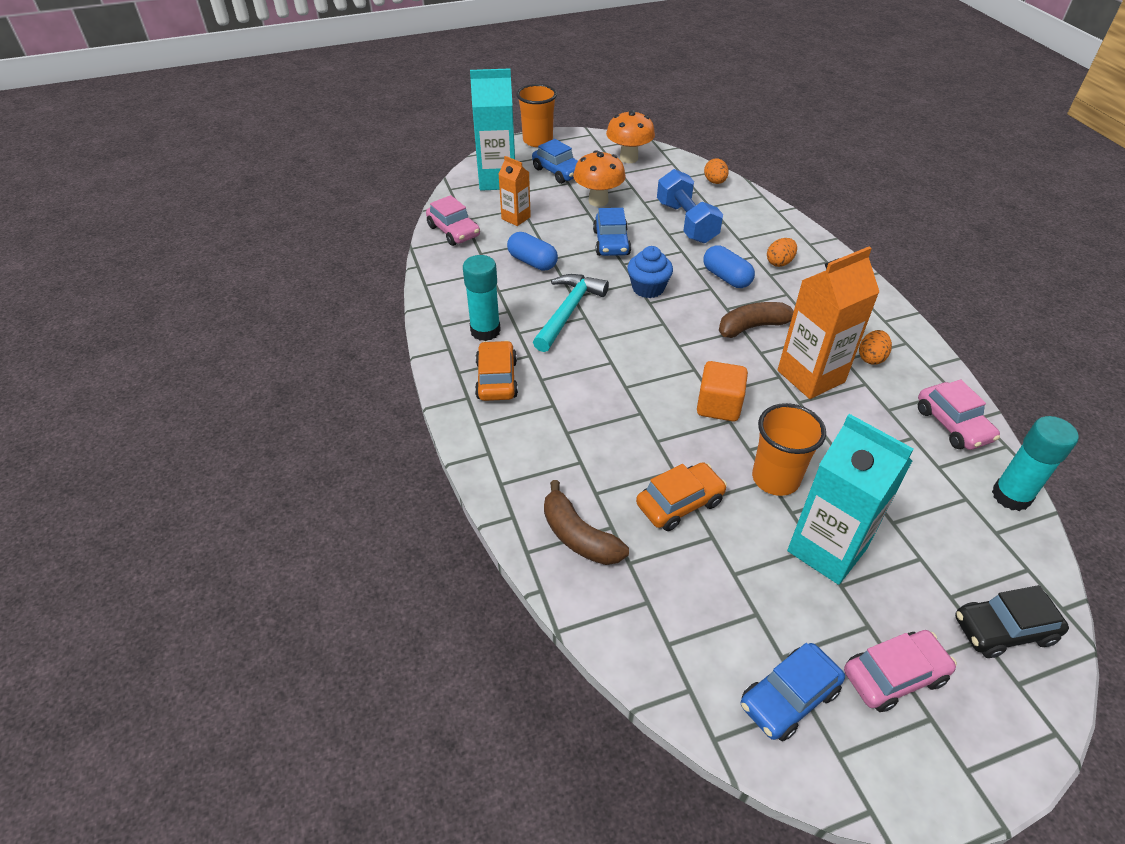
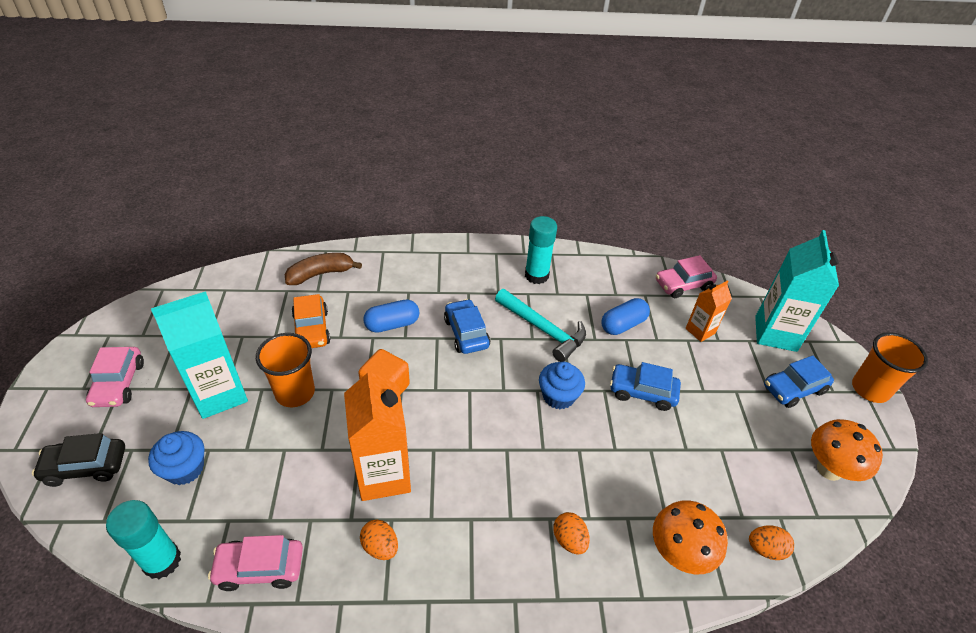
camera: 105 degrees right, 0 degrees up
(496, 379) = (479, 270): orange car -> none
(598, 201) = (727, 406): orange mushroom -> orange mushroom (678, 554)
(686, 222) = (671, 476): blue dumbbell -> none
(726, 278) = (556, 471): blue capsule -> blue capsule (392, 324)
(754, 327) = (470, 460): brown banana -> none
(788, 697) = (153, 327): blue car -> blue car (466, 333)
(927, 530) = (185, 469): none -> blue cupcake
(1003, 629) = (86, 466): black car -> black car turned 105 degrees counterclockwise

